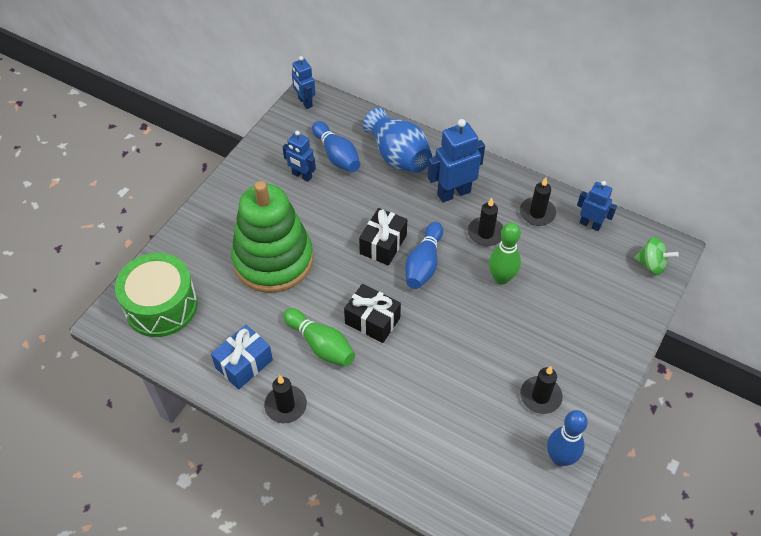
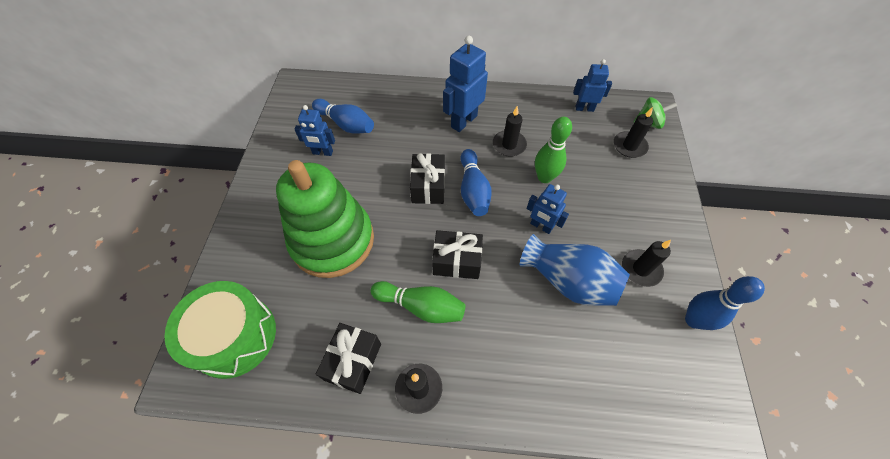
camera: 25 degrees left, 5 degrees up
(244, 364) = (353, 362): blue gift -> black gift
(305, 102) = (295, 90): blue robot -> blue robot (541, 226)
(398, 156) = (401, 107): blue vase -> blue vase (568, 281)
(537, 213) = (539, 114): black candle -> black candle (629, 146)

